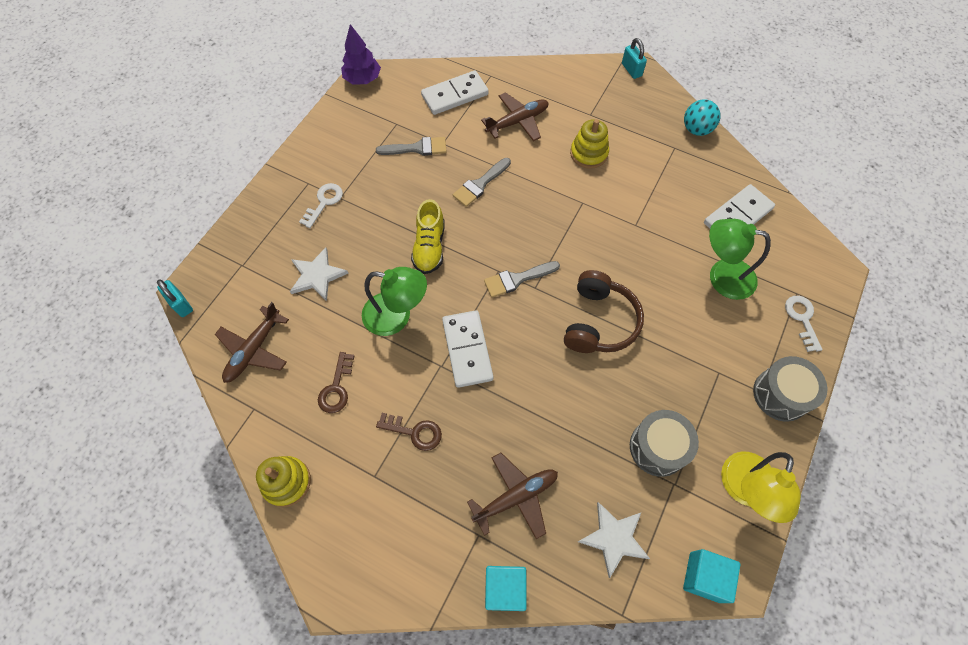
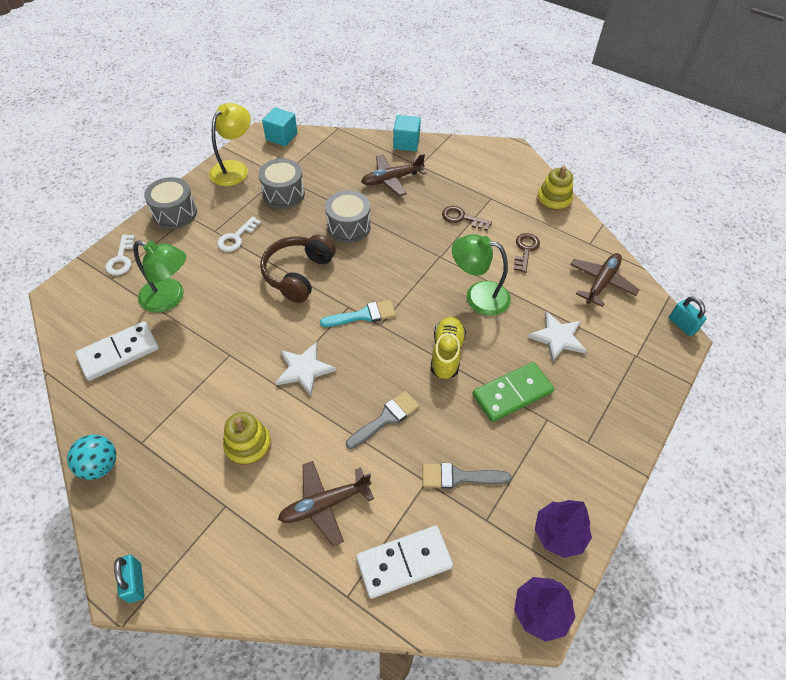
camera: 175 degrees left, 10 degrees down
(324, 202) = (564, 415): white key -> white key (236, 238)
(343, 120) = (558, 534): none -> purple tree
(368, 216) = (512, 393): none -> green domino
(467, 350) = (416, 265): white domino -> none
(517, 279) = (363, 315): grey brush -> turquoise brush
(558, 399) = (348, 226): none -> grey drum
(614, 538) = (331, 156): white star -> white star (304, 369)

